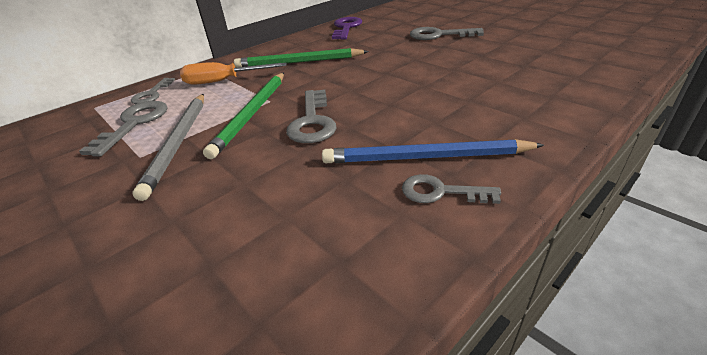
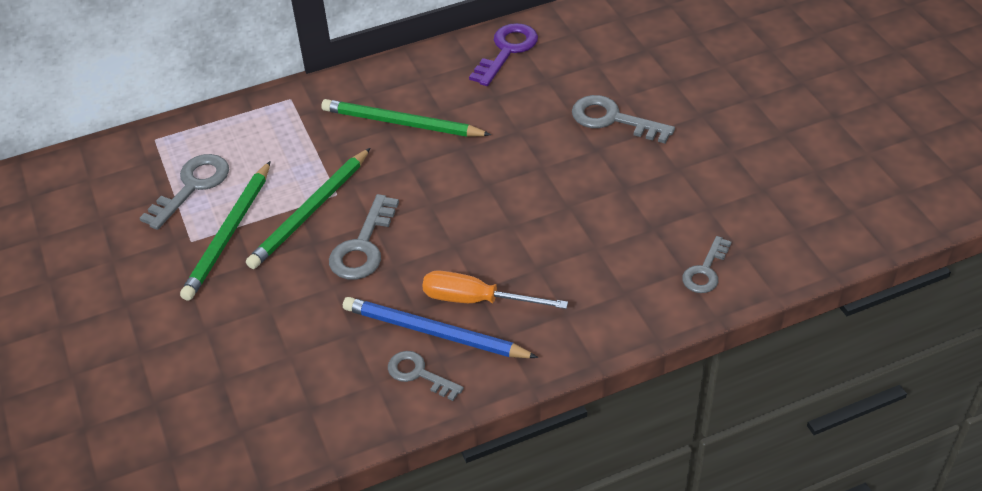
camera: 20 degrees right, 10 degrees up
(152, 94) = (217, 135): grey key -> grey key (705, 271)
(179, 143) = (229, 233): grey pencil -> green pencil
(224, 81) = (301, 135): orange screwdriver -> orange screwdriver (477, 300)

